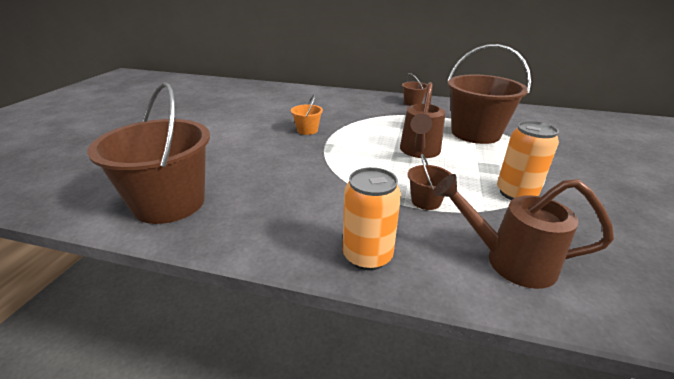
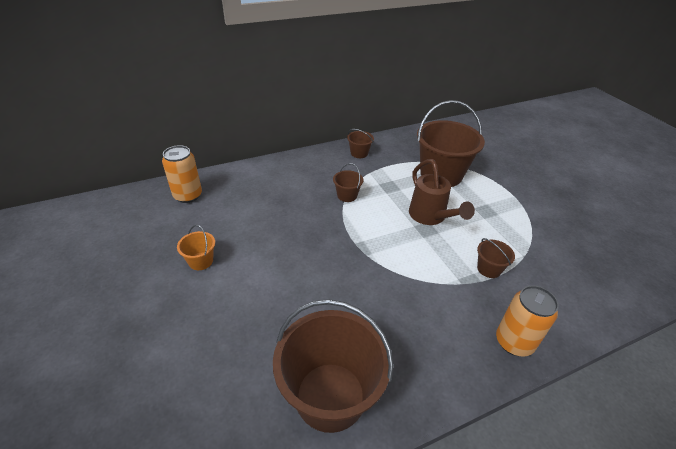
camera: 40 degrees left, 10 degrees up
(307, 130) = (320, 234): orange bucket -> orange bucket (201, 261)
(363, 119) = (347, 195): none -> brown bucket
(508, 261) = (573, 293): brown watering can -> none
(516, 193) = (522, 229): orange can -> orange can (188, 195)

